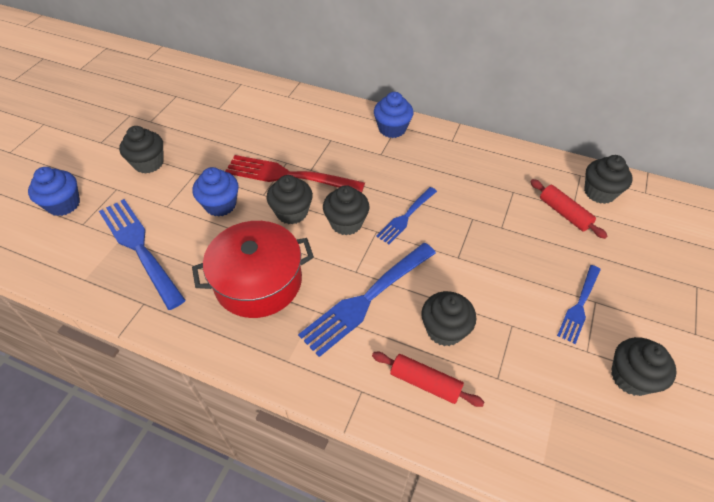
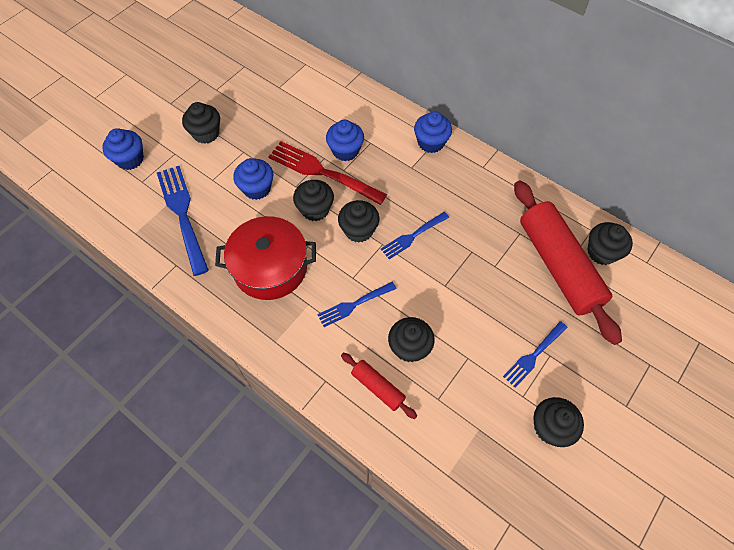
camera: 15 degrees right, 10 degrees up
(307, 152) = (345, 151): none -> blue cupcake
(367, 298) = (354, 304): blue fork -> blue fork, size x0.58
(564, 213) = (558, 266): red rolling pin -> red rolling pin, size x2.18

